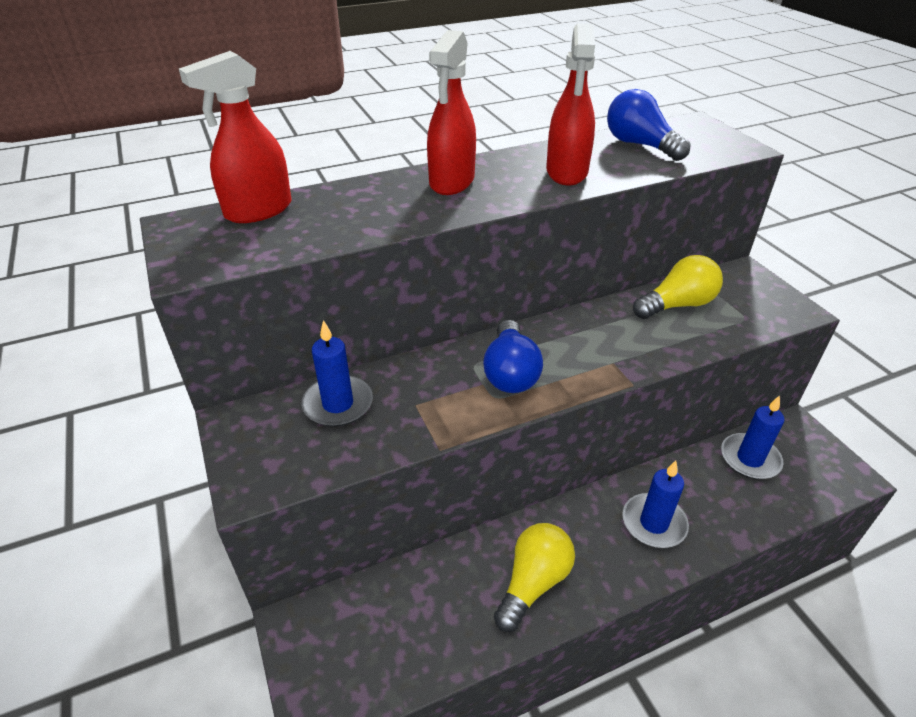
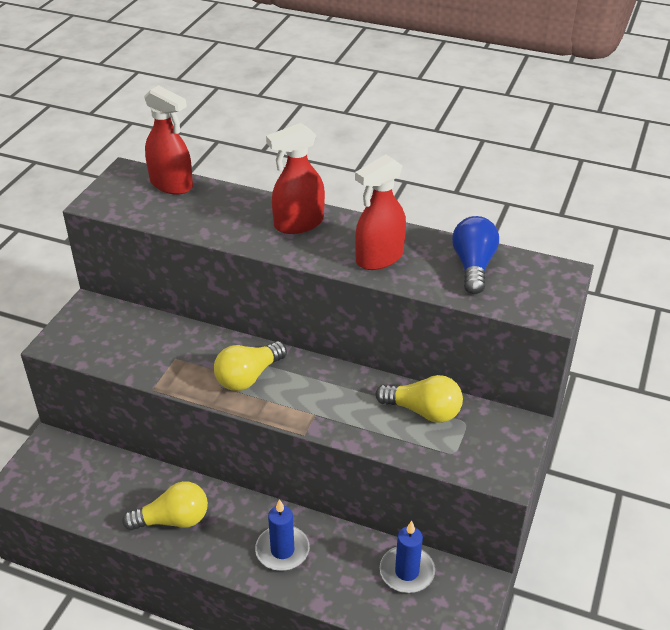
camera: 45 degrees right, 0 degrees up
(258, 210) = (172, 184): red spray bottle -> red spray bottle turned 150 degrees counterclockwise
(338, 404) = (141, 330): blue candle -> none
(510, 372) = (248, 377): blue light bulb -> yellow light bulb

